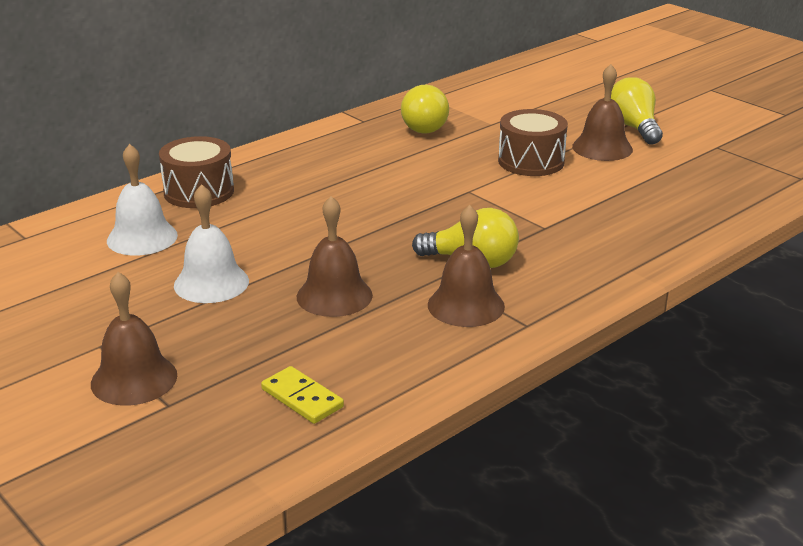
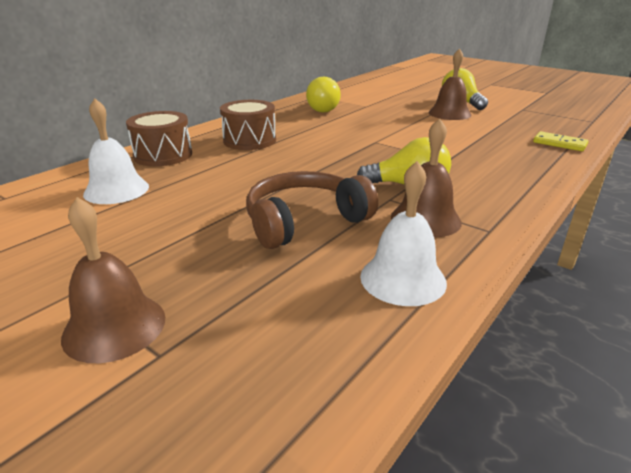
camera: 10 degrees left, 0 degrees up
(211, 283) = (186, 220): white bell -> white bell (403, 279)
(302, 398) = (313, 328): yellow domino -> yellow domino (559, 144)
(334, 296) = (305, 221): brown bell -> brown headphones
(531, 161) = (407, 123): brown drum -> brown drum (249, 140)

